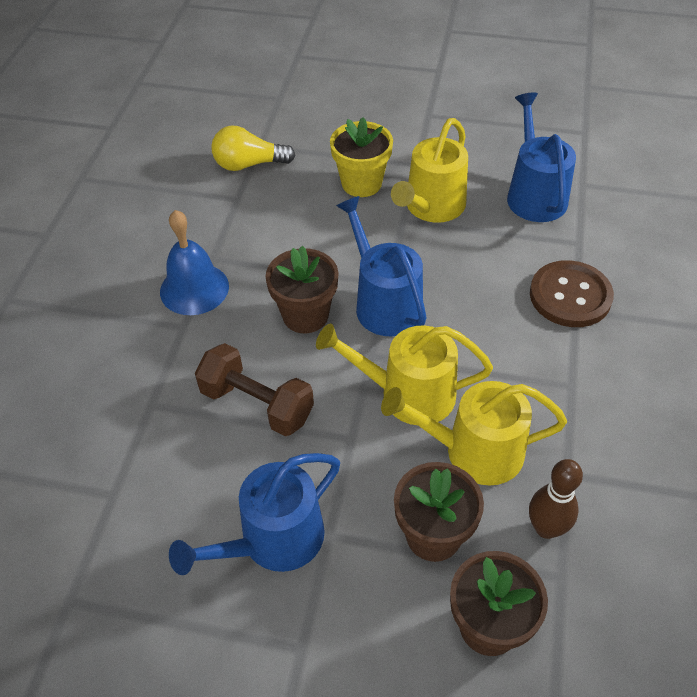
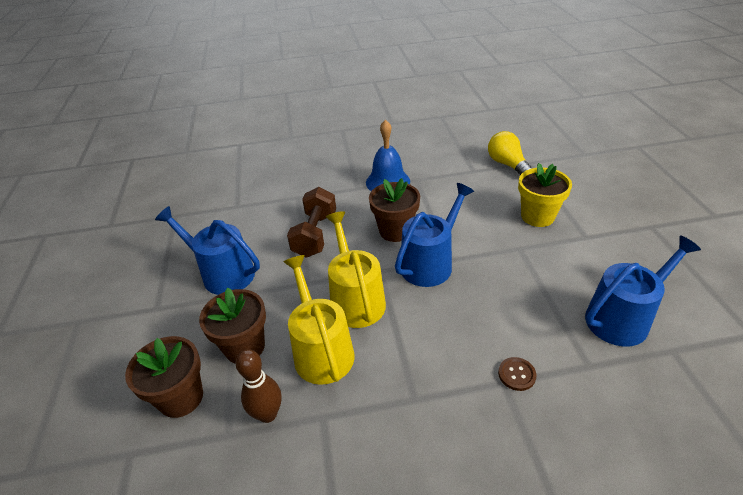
camera: 70 degrees right, 10 degrees down
(431, 207) = (547, 259): yellow watering can -> none
(570, 296) = (516, 374): brown button -> brown button, size x0.47

